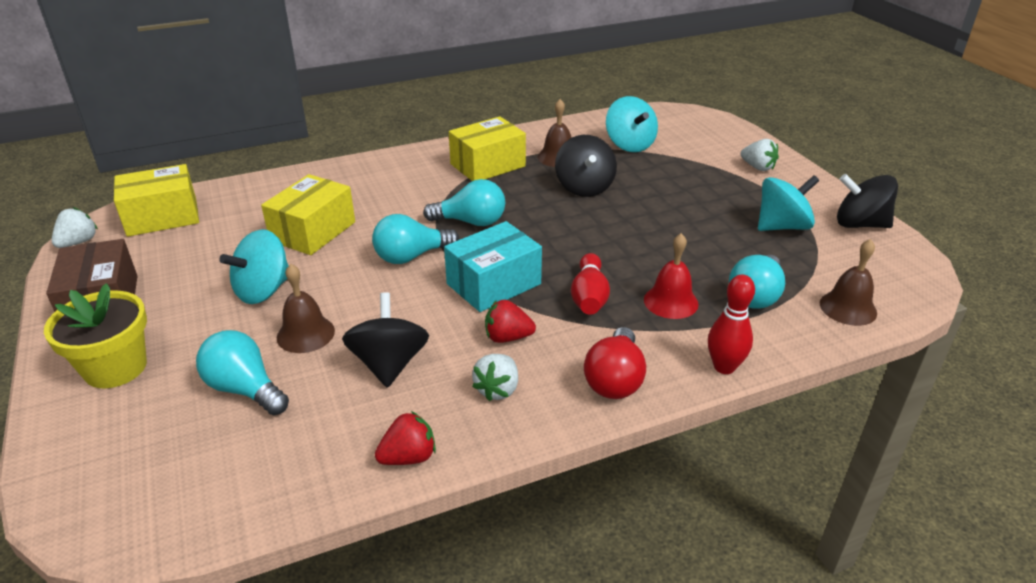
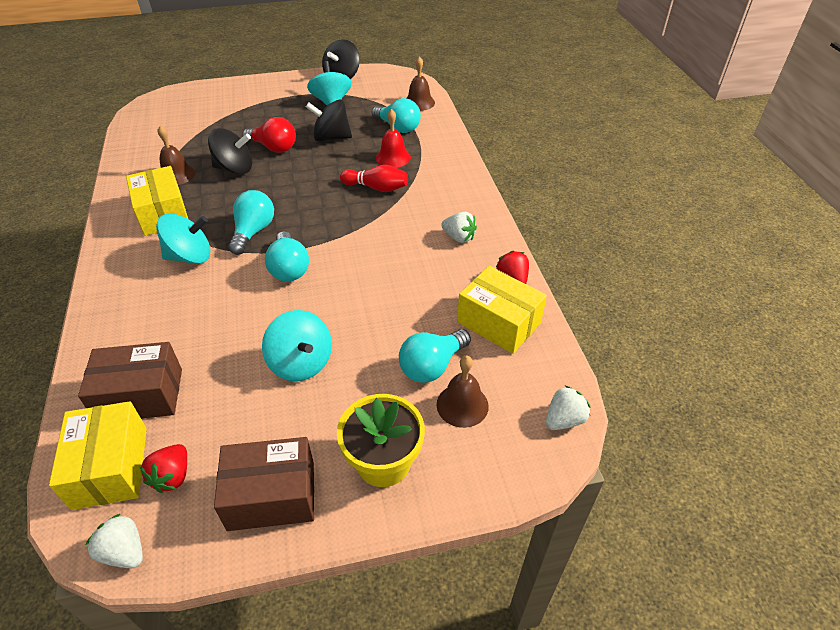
camera: 80 degrees left, 10 degrees up
(237, 212) = (140, 395): none -> brown box
(305, 334) = (373, 332): brown bell -> brown bell (462, 405)
(313, 231) = (215, 331): yellow box -> yellow box (498, 322)
(389, 364) = (422, 285): black spinning top -> black spinning top (331, 138)
(494, 284) = (345, 228): turquoise box -> none
(507, 337) = (408, 228): red strawberry -> red strawberry (172, 476)
(615, 380) = (460, 191): red light bulb -> red light bulb (274, 148)
(629, 145) = (182, 137): turquoise spinning top -> turquoise spinning top (190, 256)
(724, 367) = (457, 152): red bowling pin -> none
(758, 167) = (255, 93): white strawberry -> white strawberry (564, 420)

